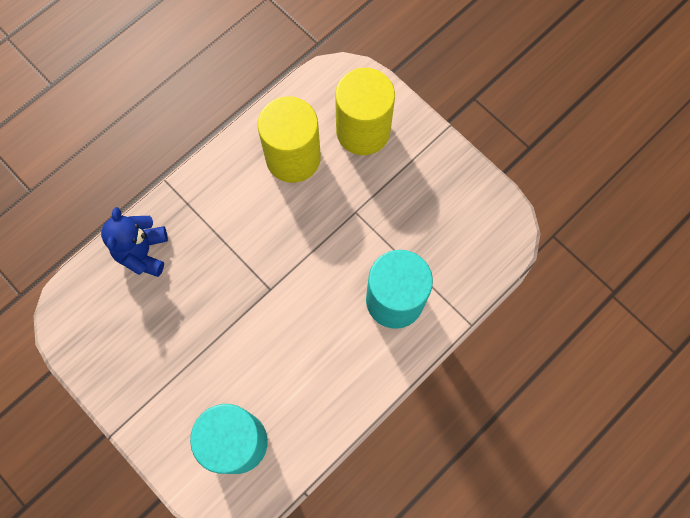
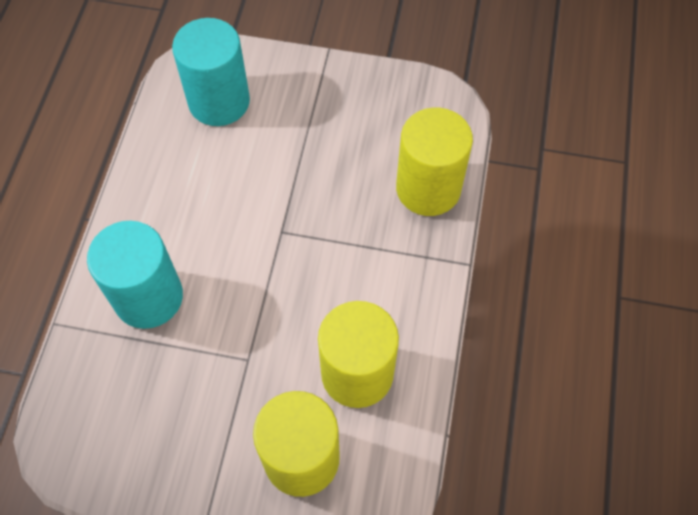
camera: 145 degrees right, 10 degrees down
(143, 252) = (428, 188): blue teddy bear -> yellow cylinder

